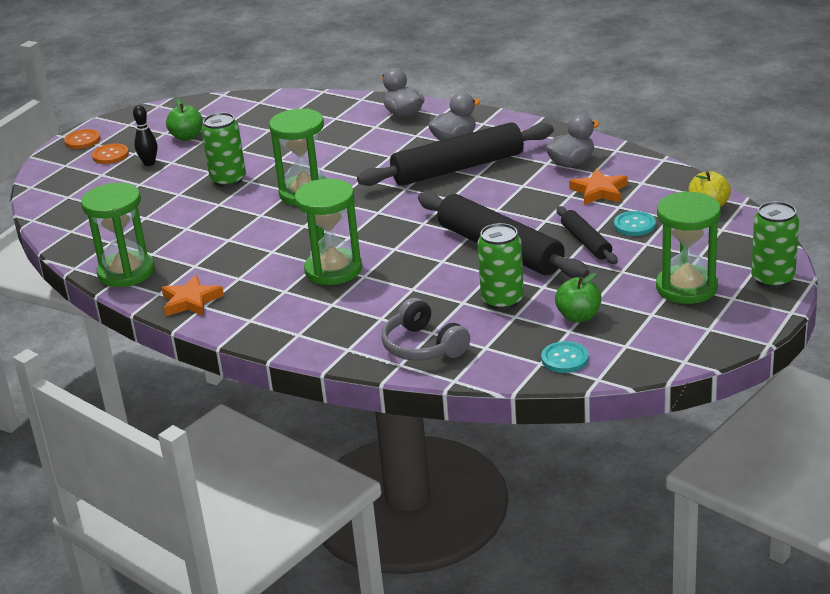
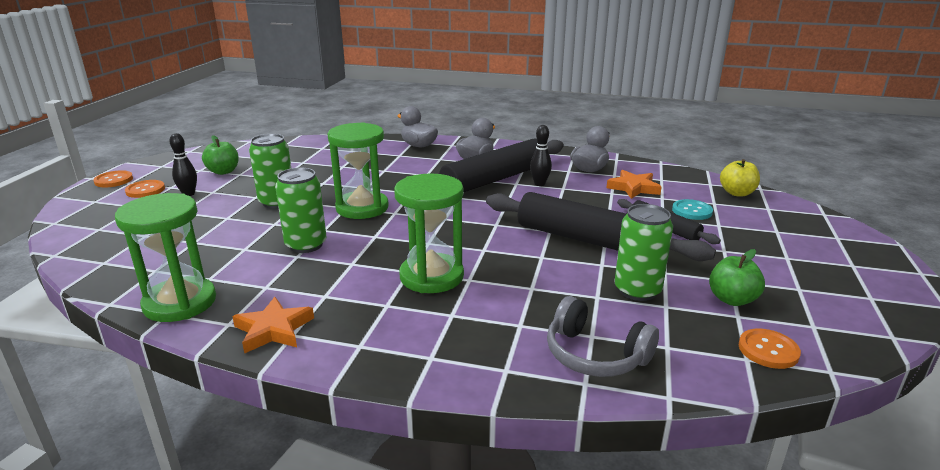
camera: 20 degrees left, 5 degrees down
(501, 178) = (539, 184): none -> black bowling pin
(564, 359) = (768, 350): turquoise button -> orange button
(686, 288) = (800, 260): green hourglass -> none
(772, 279) = (864, 245): green can -> green can (306, 245)

